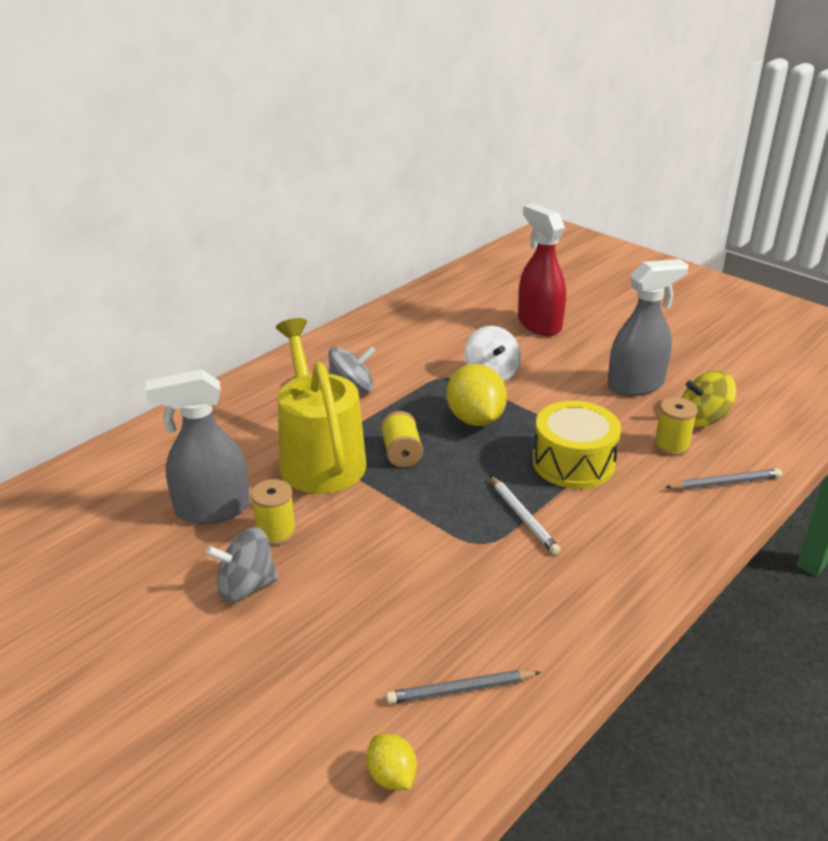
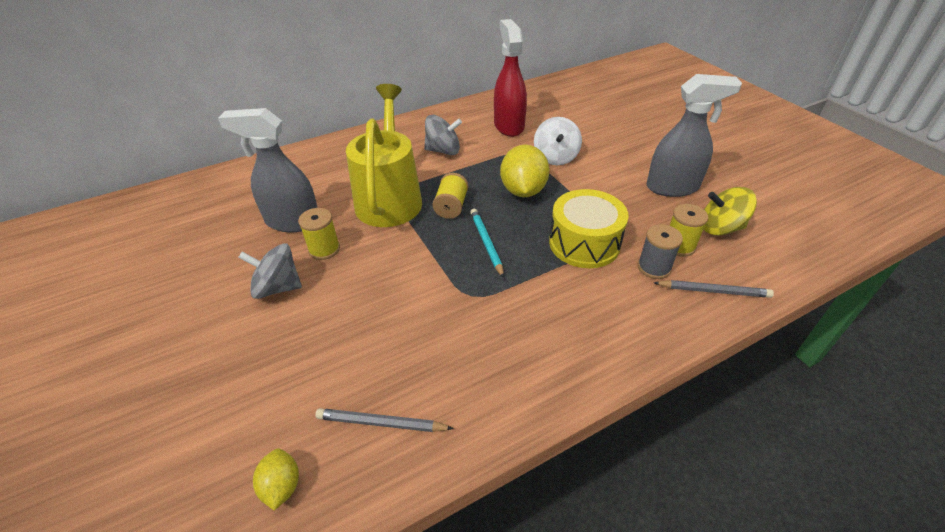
camera: 20 degrees right, 10 degrees up
(466, 485) = (486, 243): none -> turquoise pencil
(523, 517) = (517, 281): white pencil -> none
(539, 324) = (615, 124): red spray bottle -> red spray bottle (509, 126)
(657, 472) = (654, 267): none -> grey spool

